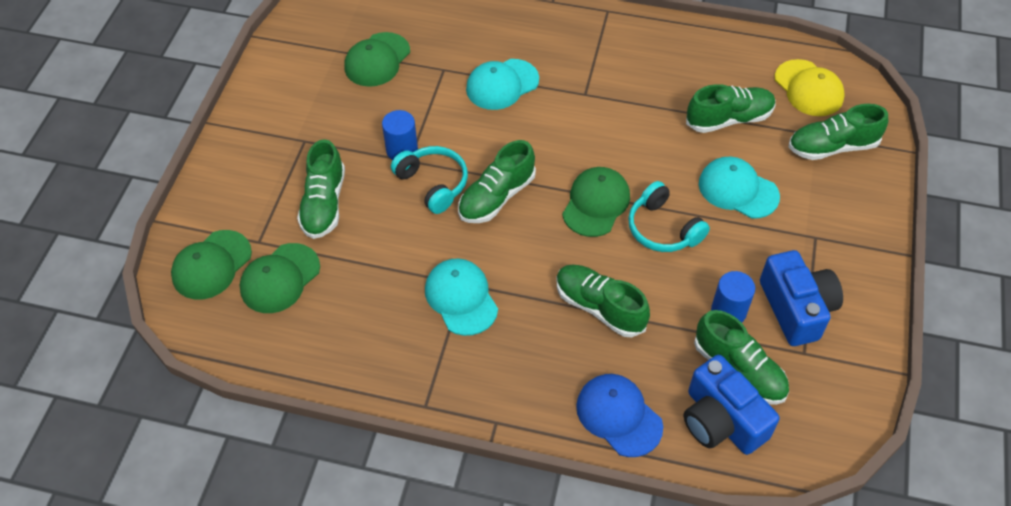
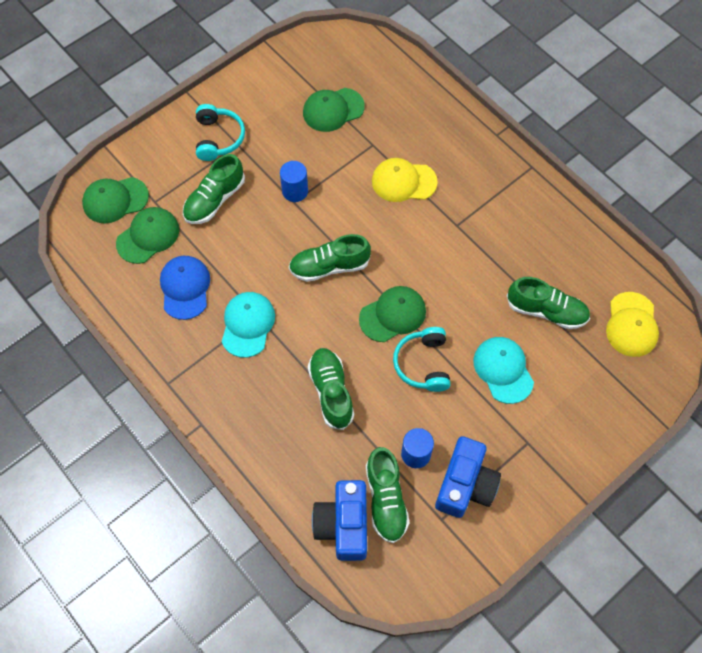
camera: 35 degrees right, 10 degrees up
(280, 278) = (148, 236): green cap -> green cap turned 150 degrees clockwise
(433, 184) = (295, 229): turquoise headphones -> turquoise headphones (218, 138)
(502, 84) = (403, 181): turquoise cap -> yellow cap
(619, 416) = (280, 474): blue cap -> blue cap (185, 288)
(832, 147) = (606, 382): green shoe -> none

